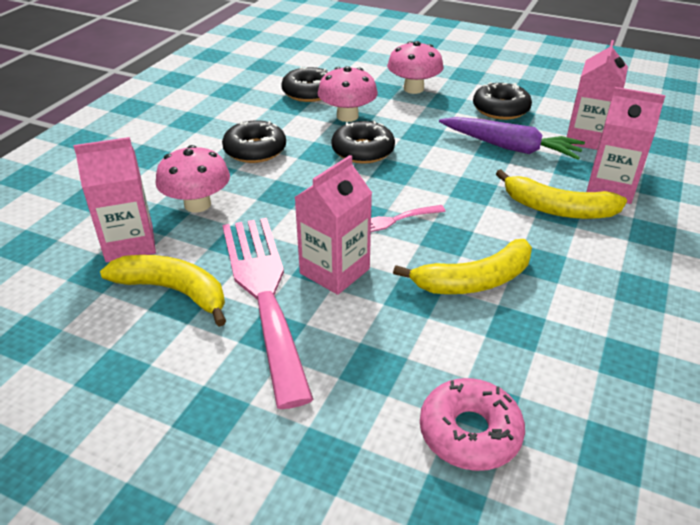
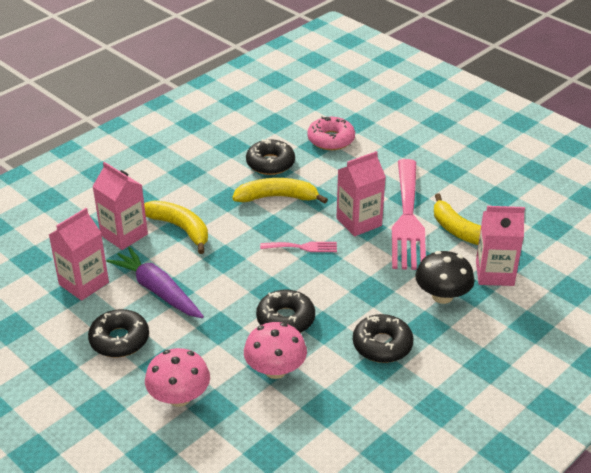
camera: 160 degrees left, 0 degrees up
(197, 204) = (442, 296): pink mushroom -> black mushroom
(309, 92) = (297, 423): black donut -> black donut (270, 163)

